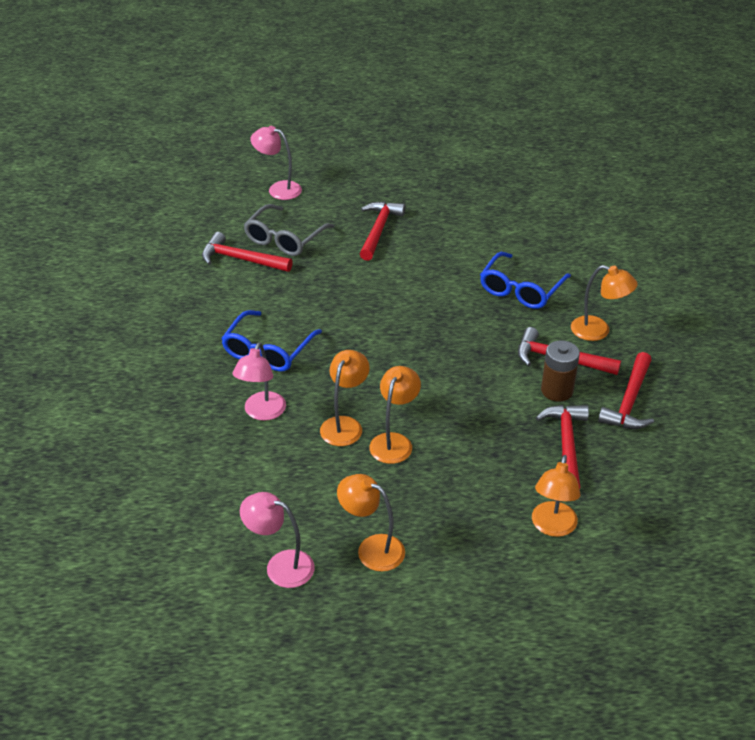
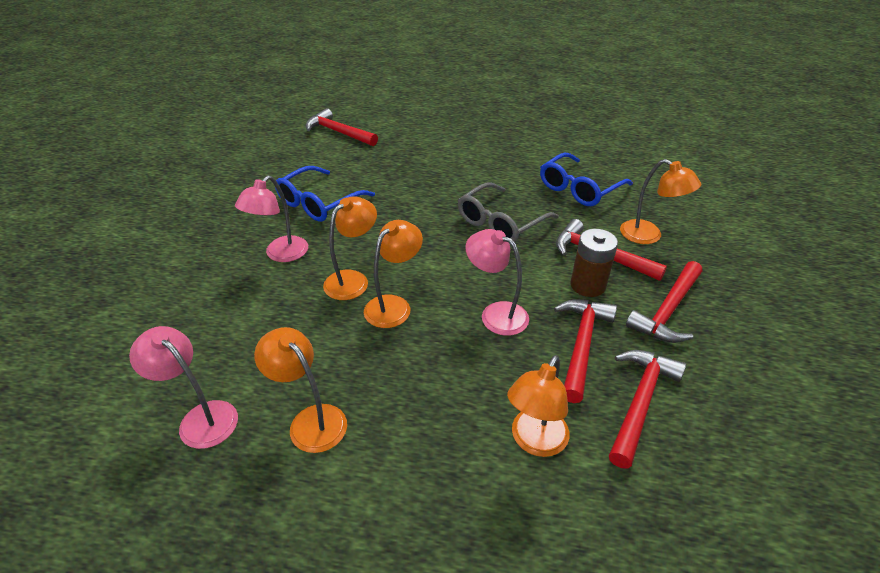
camera: 15 degrees right, 0 degrees up
(278, 189) = (397, 90): pink lamp -> pink lamp (496, 314)
(285, 238) = (383, 123): grey glasses -> grey glasses (501, 222)
(378, 230) = (465, 127): red hammer -> red hammer (639, 402)

